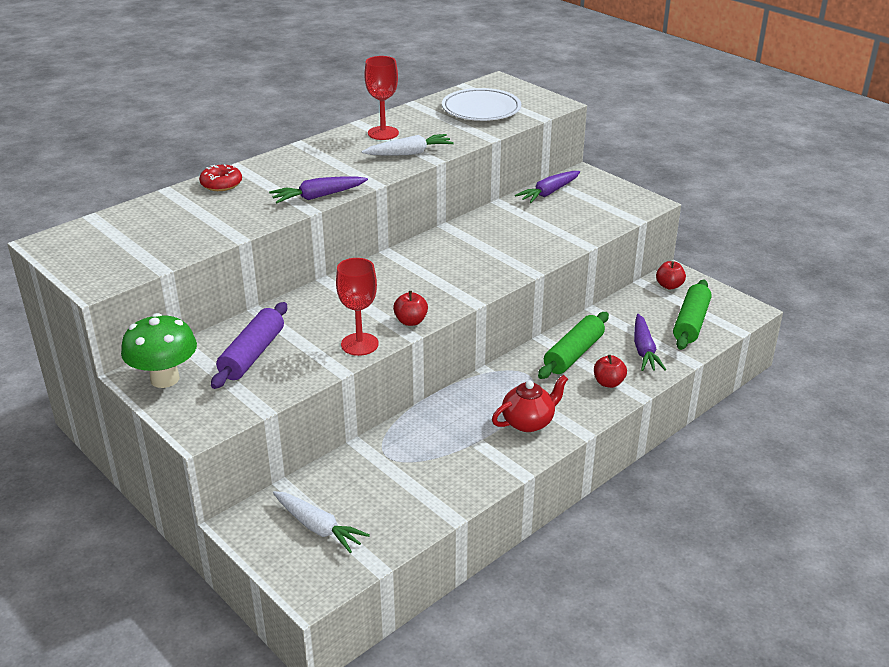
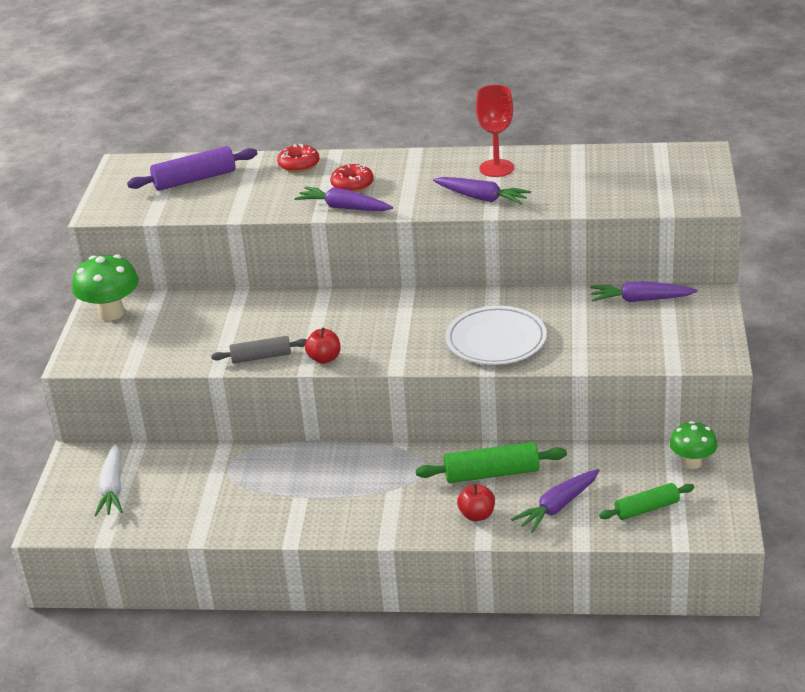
camera: 50 degrees right, 0 degrees up
(252, 354) = (185, 325): purple rolling pin -> purple rolling pin (195, 179)
(294, 180) = (352, 184): none -> red donut
(359, 344) = (261, 357): red goblet -> grey rolling pin
(409, 153) = (482, 198): white carrot -> purple carrot
(481, 109) = (626, 178): white plate -> white plate (496, 340)
(528, 422) = (361, 506): red teapot -> none
(669, 286) = (692, 463): red apple -> green mushroom
(690, 323) = (646, 509): green rolling pin -> green rolling pin, size x0.66

